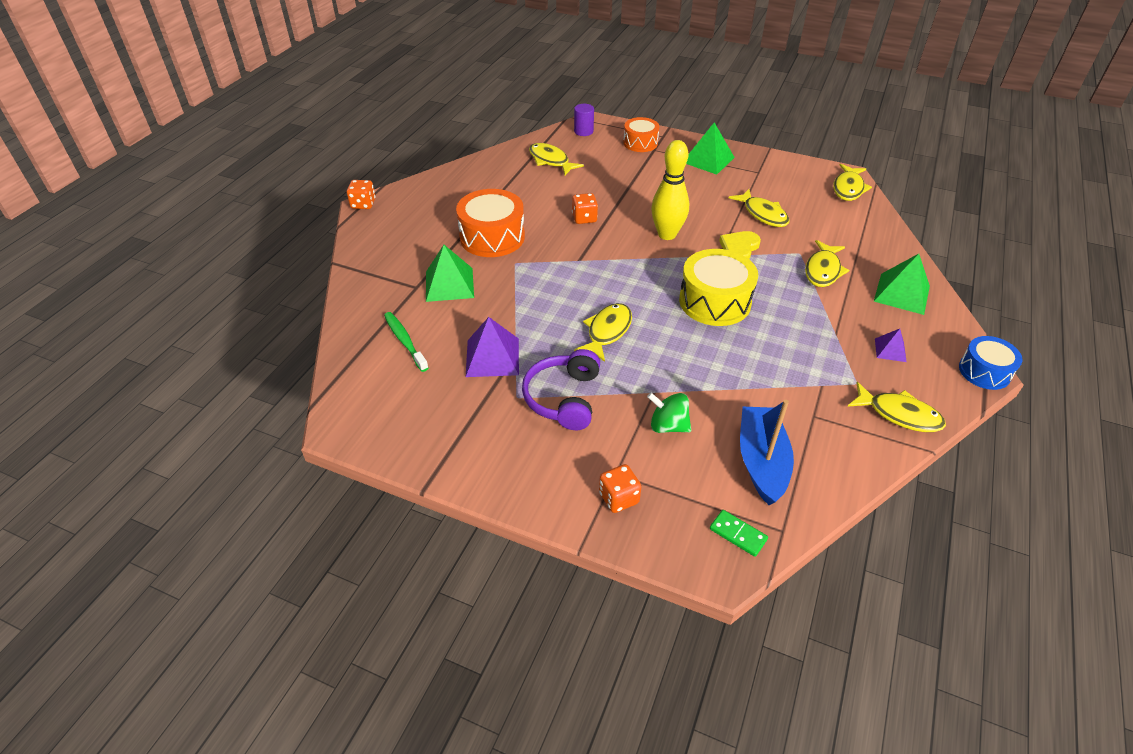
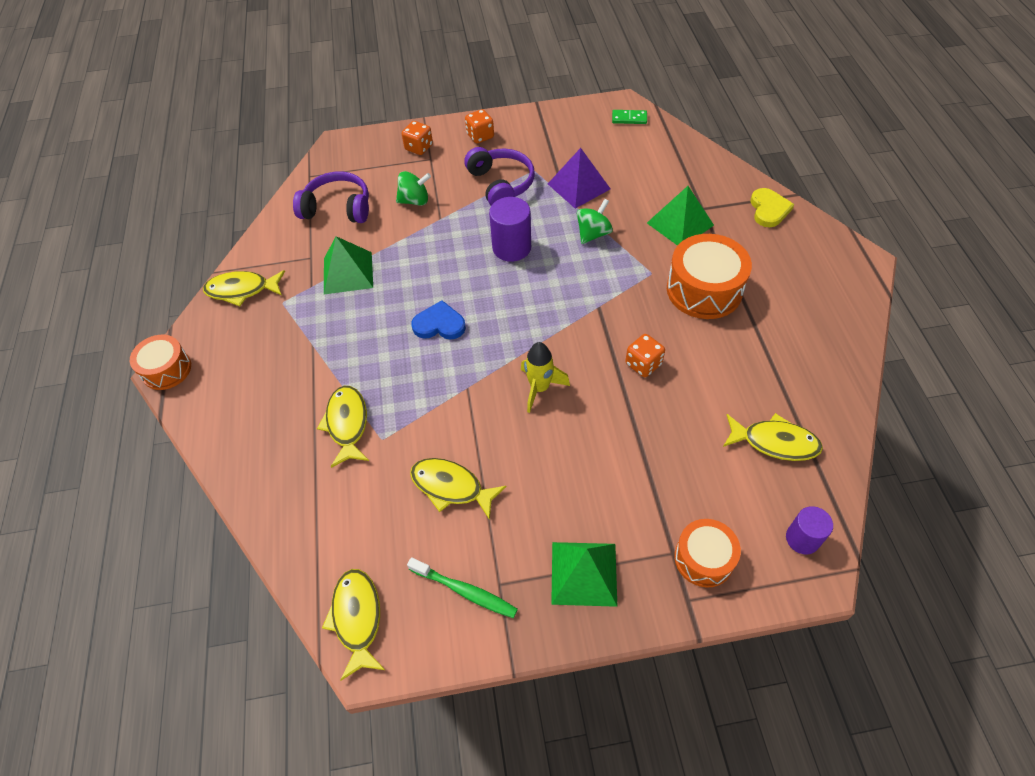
camera: 150 degrees right, 10 degrees up
(363, 204) = (869, 262): orange dice -> orange dice (480, 136)
(405, 341) = (653, 166): green toothbrush -> green toothbrush (465, 591)
(526, 310) = (593, 234): none -> green spinning top
(607, 331) = (511, 247): yellow fish -> purple cylinder
(667, 234) = (540, 388): yellow bowling pin -> yellow rocket
(715, 301) = (439, 324): yellow drum -> blue heart
(738, 534) = (336, 162): green domino -> green domino (629, 118)
(739, 248) = (451, 410): yellow heart -> yellow heart (769, 210)
(761, 461) = (338, 208): blue boat -> purple headphones
(890, 350) = (257, 351): purple pyramid -> none
(902, 293) = (254, 433): green pyramid -> green pyramid (348, 272)
(984, 371) = (166, 369): blue drum -> orange drum

